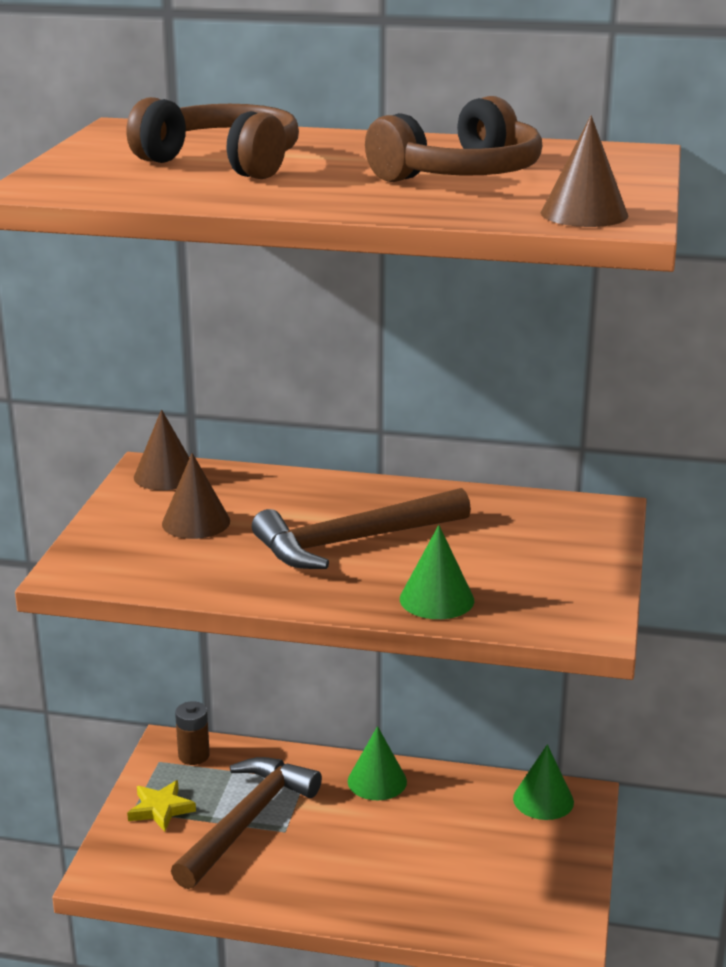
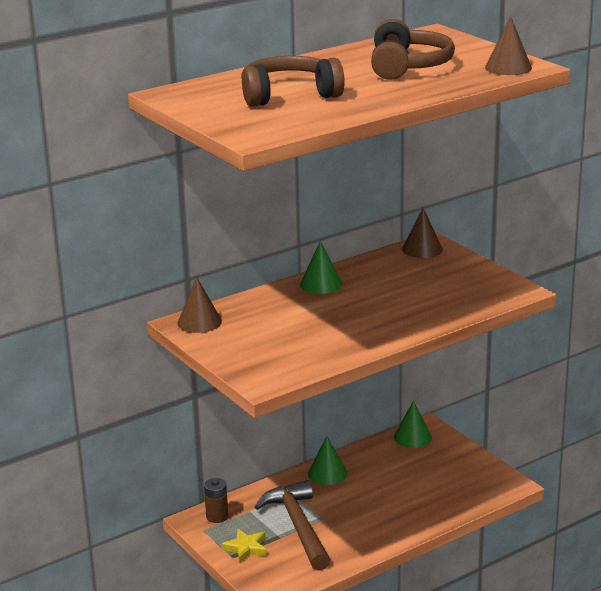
camera: 45 degrees left, 0 degrees up
(196, 522) = (267, 334): brown cone -> brown cone (422, 249)
(353, 541) = (357, 306): brown hammer -> none
(436, 599) = (443, 310): green cone -> green cone (321, 284)

